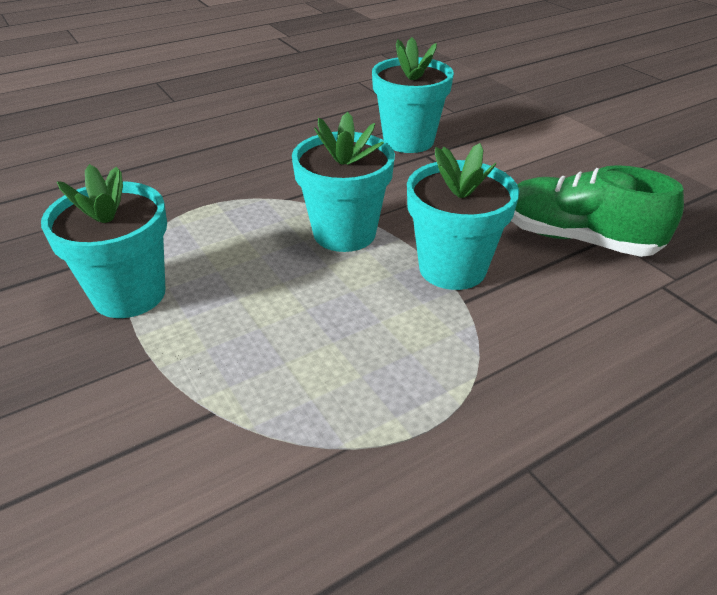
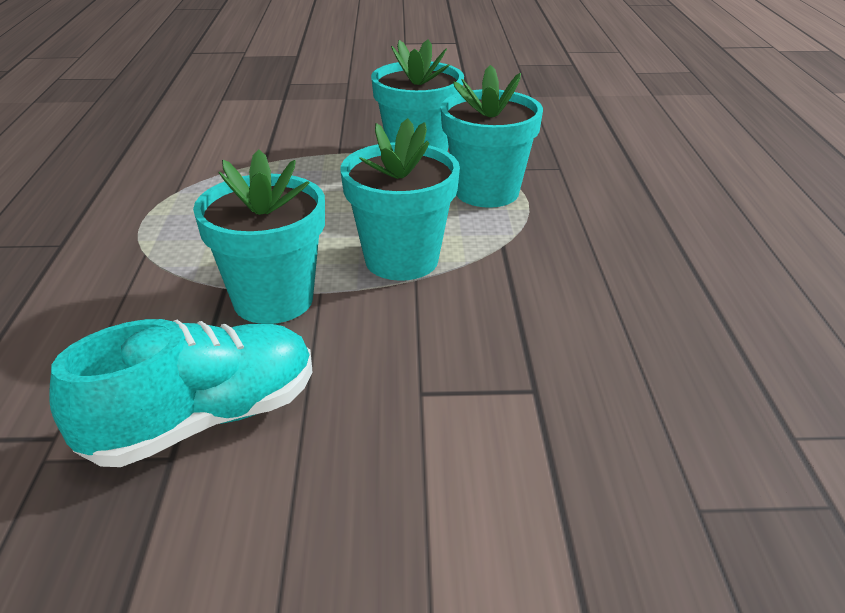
camera: 120 degrees right, 5 degrees down
(408, 141) = (594, 390): turquoise flower pot -> turquoise flower pot (487, 192)
(577, 239) = (203, 420): green shoe -> turquoise shoe

